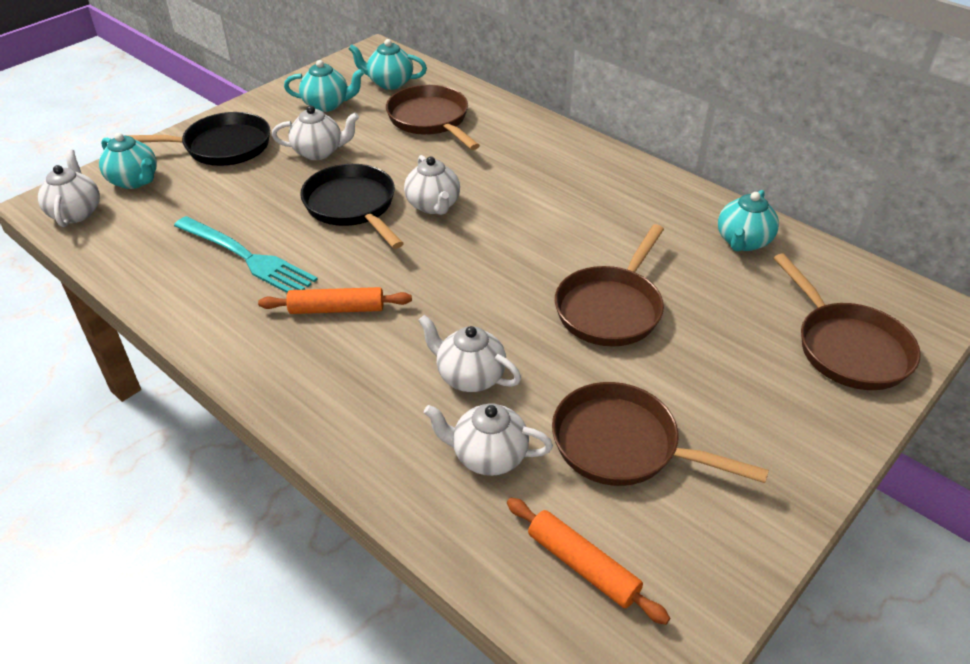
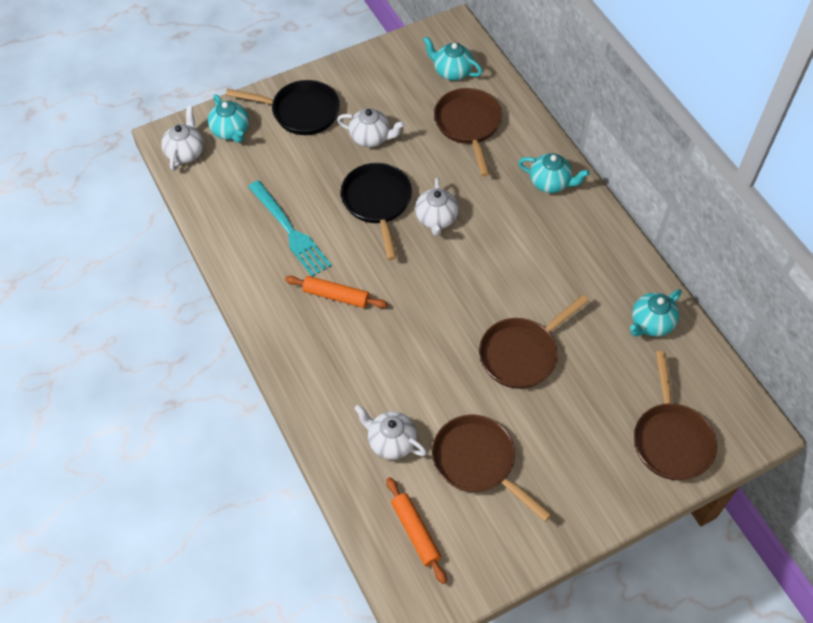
camera: 20 degrees right, 15 degrees up
(327, 105) = (393, 85): turquoise teapot -> turquoise teapot (550, 183)
(469, 376) = (403, 379): white teapot -> none

